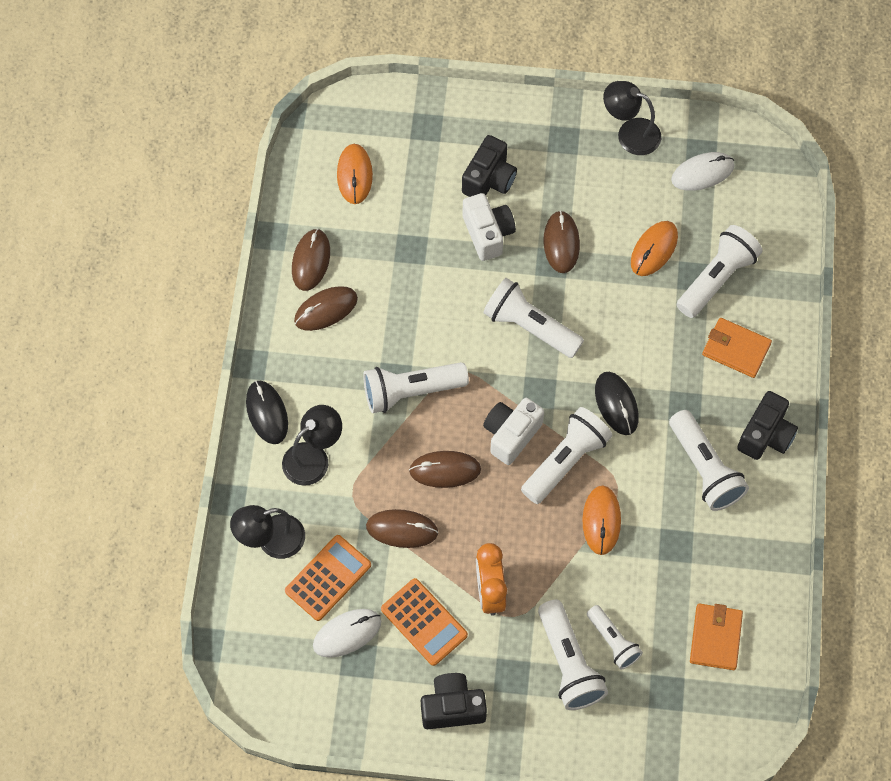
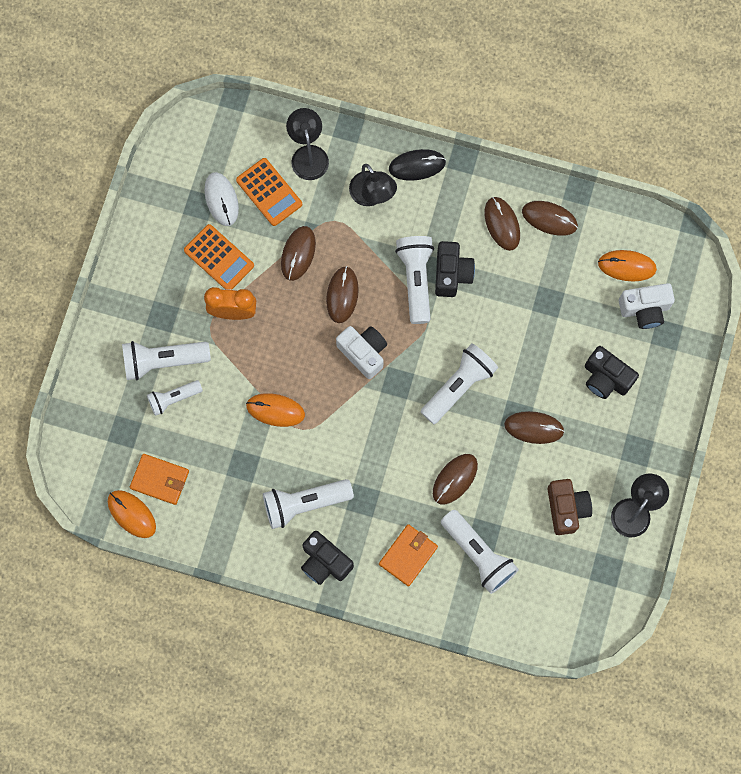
camera: 100 degrees right, 10 degrees up
(424, 622) = (219, 258): orange calculator -> orange calculator turned 105 degrees counterclockwise
(452, 707) = (147, 268): black camera -> black camera (451, 274)
(488, 233) = (553, 367): white camera -> white camera (644, 309)
(565, 461) = (332, 392): white flashlight -> none
(616, 404) = (375, 443): black mouse -> none
(638, 314) = (455, 479): none -> brown mouse
(644, 199) = (566, 508): none -> brown camera
(654, 249) = (515, 506): orange mouse -> orange mouse (132, 514)
(702, 173) = (585, 566): white mouse -> none

